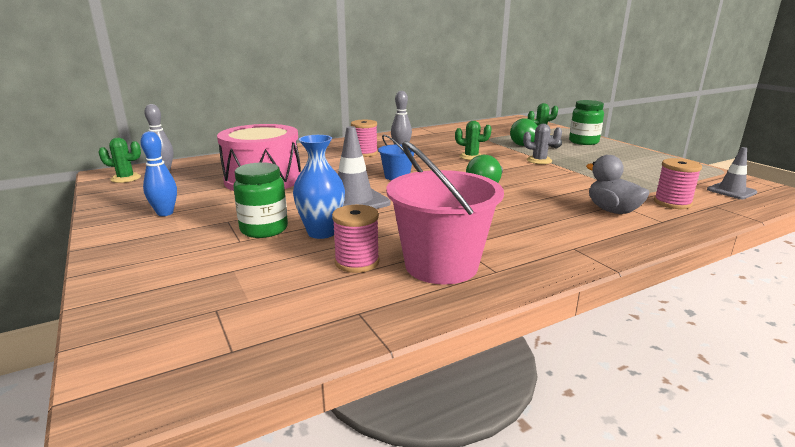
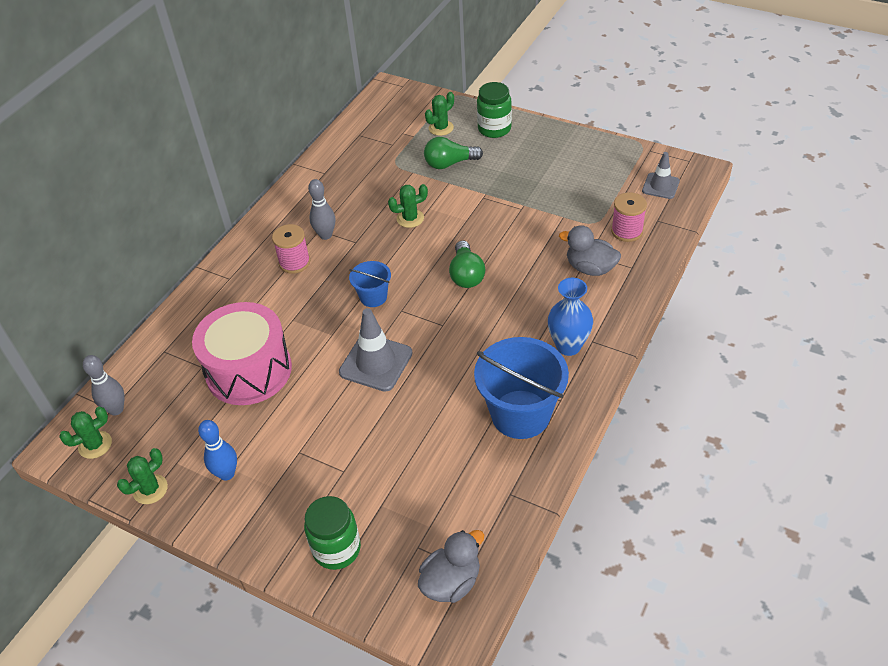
camera: 30 degrees left, 25 degrees up
(112, 203) = (150, 489): none -> green cactus
(200, 351) = (451, 582): none -> grey duck
(264, 229) = (345, 446): green jar -> green jar (337, 549)
(321, 232) = (397, 423): blue vase -> blue vase (568, 346)
(357, 262) = (460, 444): pink spool -> none
(441, 265) = (520, 414): pink bucket -> blue bucket
(539, 160) = (479, 196): grey cactus -> none

